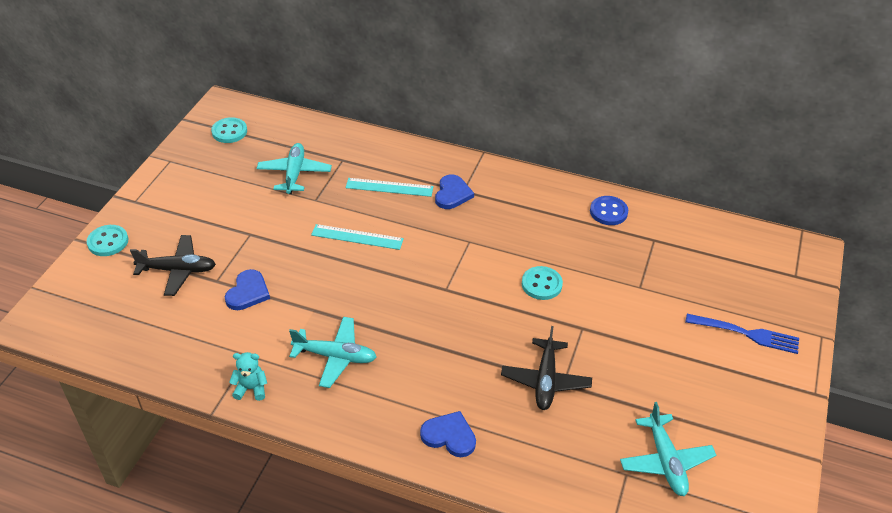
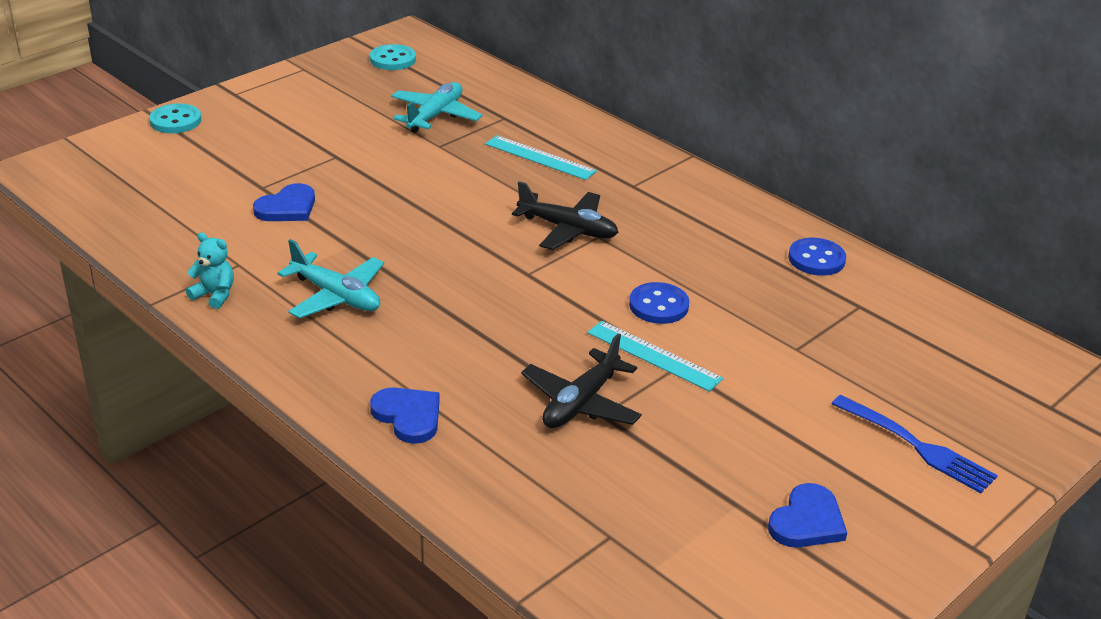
camera: 25 degrees right, 10 degrees down
(177, 270) = (227, 166): black plane -> black plane (568, 229)
(357, 237) = (460, 193): turquoise ruler -> turquoise ruler (654, 355)
(452, 194) = (615, 185): blue heart -> blue heart (807, 521)
(541, 284) = (658, 305): turquoise button -> blue button
(665, 461) = (677, 542): turquoise plane -> none

